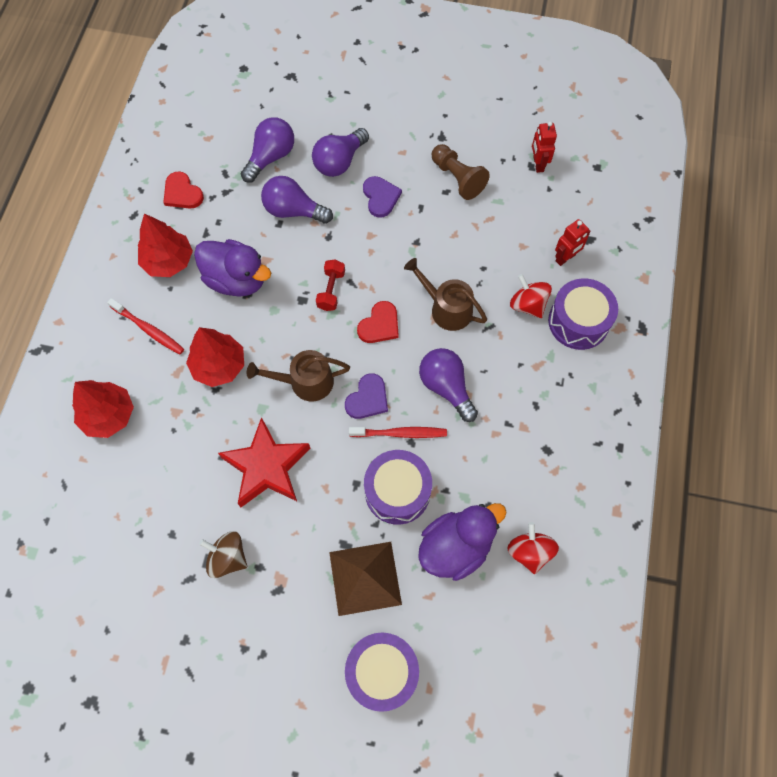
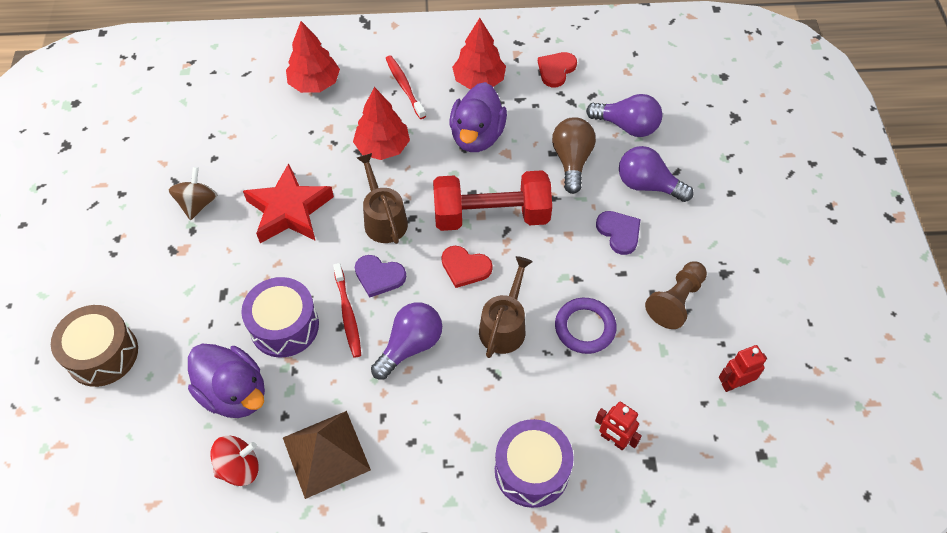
camera: 75 degrees right, 10 degrees down
(148, 330) = (404, 86): red toothbrush -> red toothbrush turned 135 degrees clockwise
(293, 211) = (571, 161): purple light bulb -> brown light bulb
(331, 290) = (491, 215): red dumbbell -> red dumbbell, size x2.20
(365, 578) = (192, 318): brown pyramid -> brown pyramid (326, 453)
(380, 197) = (619, 232): purple heart -> purple heart turned 90 degrees counterclockwise
(382, 672) = (102, 354): purple drum -> brown drum
(464, 249) = (585, 328): none -> purple ring
(527, 304) = (536, 409): red spinning top -> none

